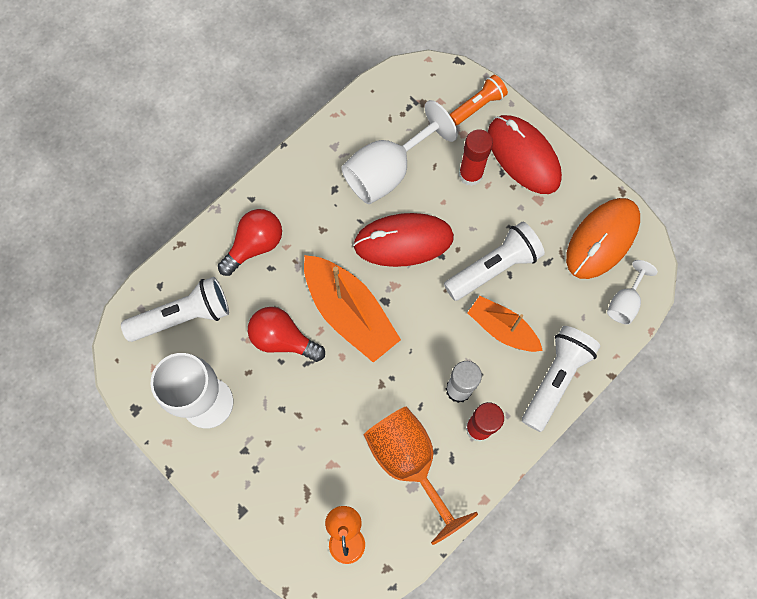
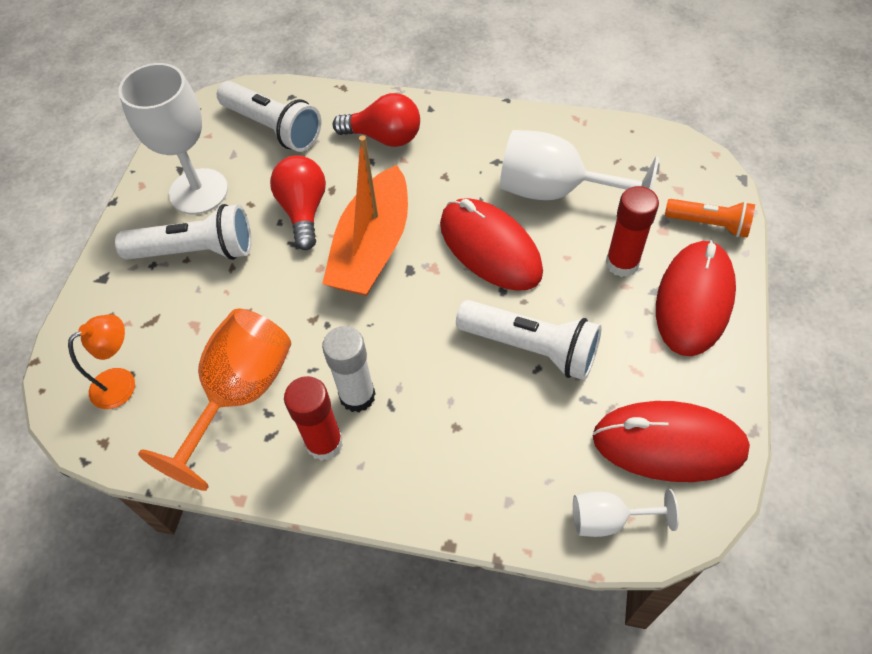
camera: 60 degrees right, 15 degrees down
(502, 328) = (464, 399): orange boat -> none
(555, 378) = (444, 493): white flashlight -> white flashlight (196, 251)
(602, 239) = (669, 444): orange mouse -> red mouse

